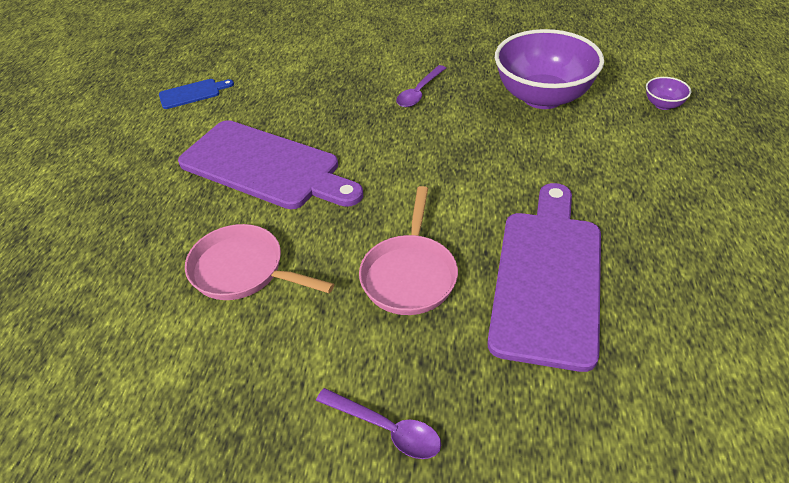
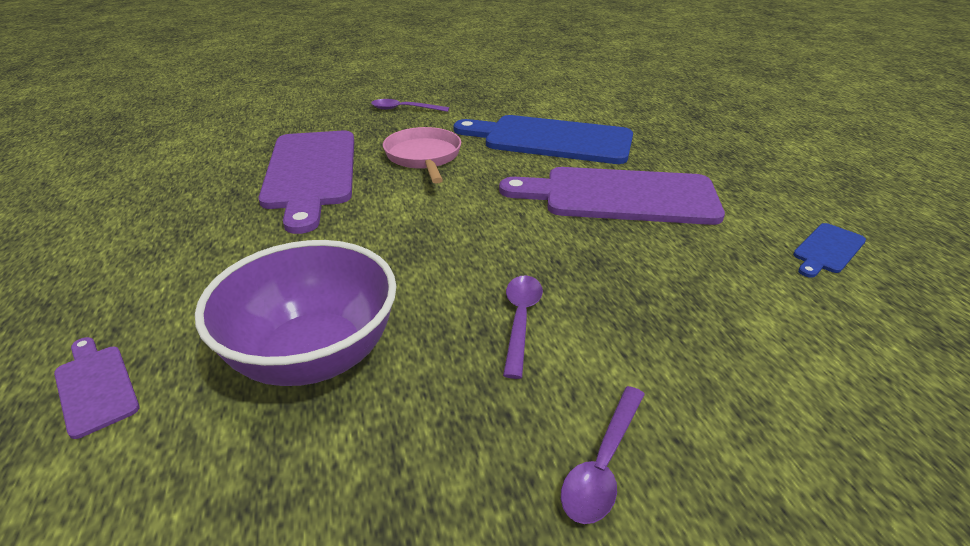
camera: 155 degrees right, 10 degrees down
(243, 270) = (551, 140): pink pan -> blue cutting board
(423, 38) = (603, 464): none -> purple spoon
(663, 105) = (95, 386): purple bowl -> purple cutting board

